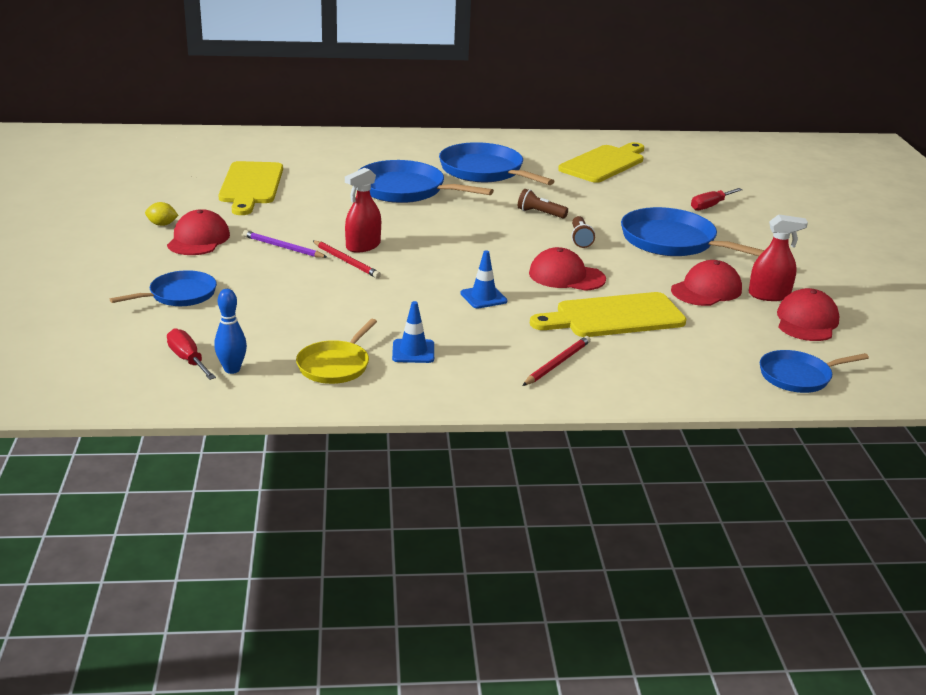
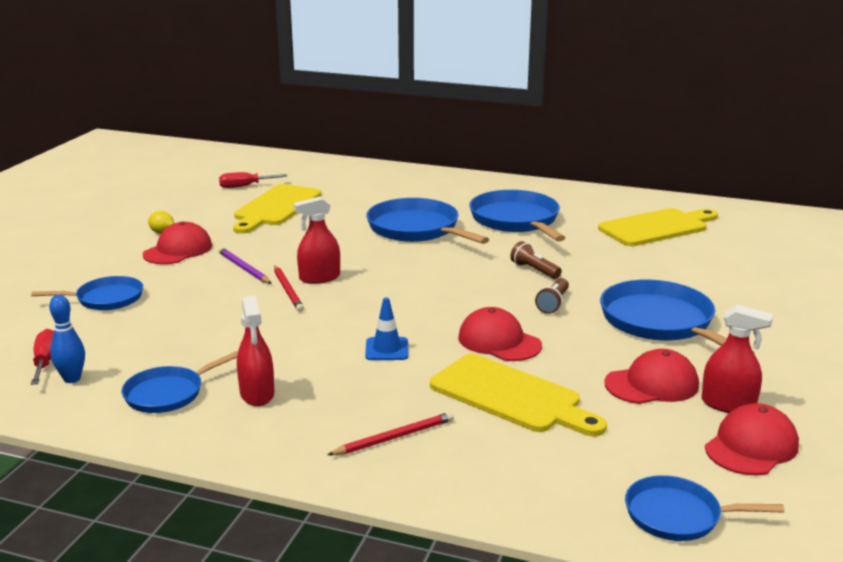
camera: 25 degrees right, 5 degrees down
(335, 365) = (167, 394): yellow pan -> blue pan
(413, 351) = (257, 394): blue traffic cone -> red spray bottle
(614, 317) = (510, 396): yellow cutting board -> yellow cutting board turned 150 degrees counterclockwise
(710, 206) = (744, 289): red screwdriver -> red screwdriver (245, 186)

